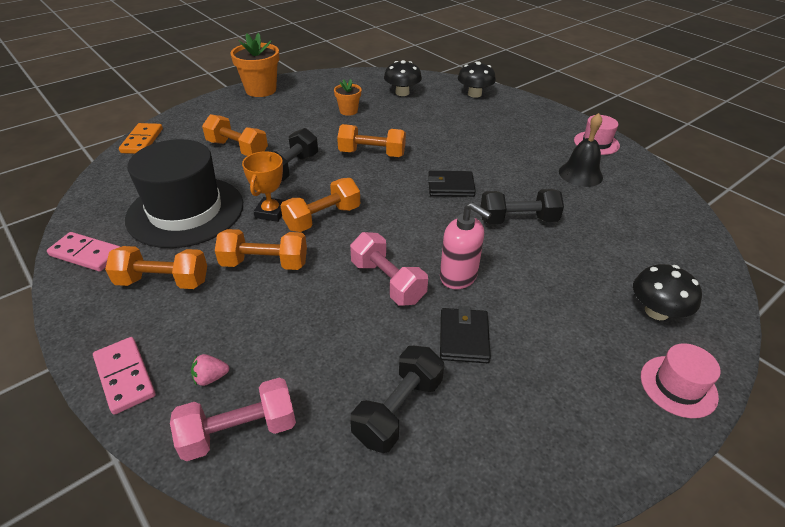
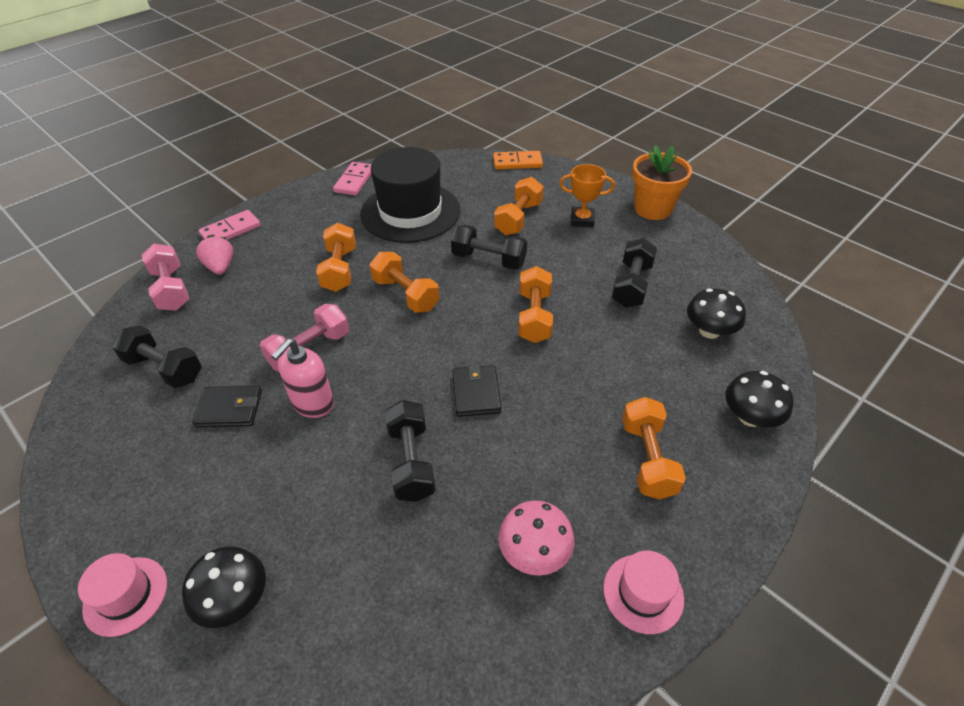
camera: 85 degrees right, 5 degrees up
(163, 281) = (321, 223): orange dumbbell -> orange dumbbell (647, 459)
(211, 377) = (220, 267): pink strawberry -> pink strawberry, size x1.59
(271, 212) = (412, 260): orange trophy -> orange trophy (582, 220)
(348, 111) = (631, 285): orange flower pot -> black dumbbell
(580, 174) = (534, 552): black bell -> pink mushroom

